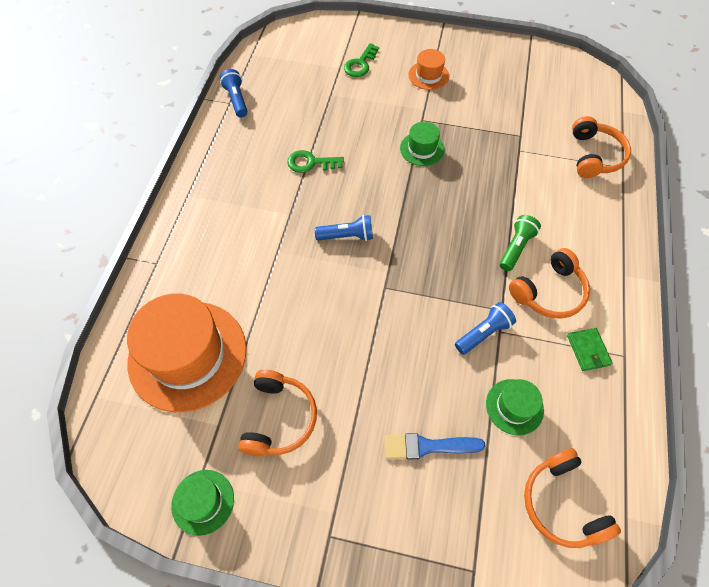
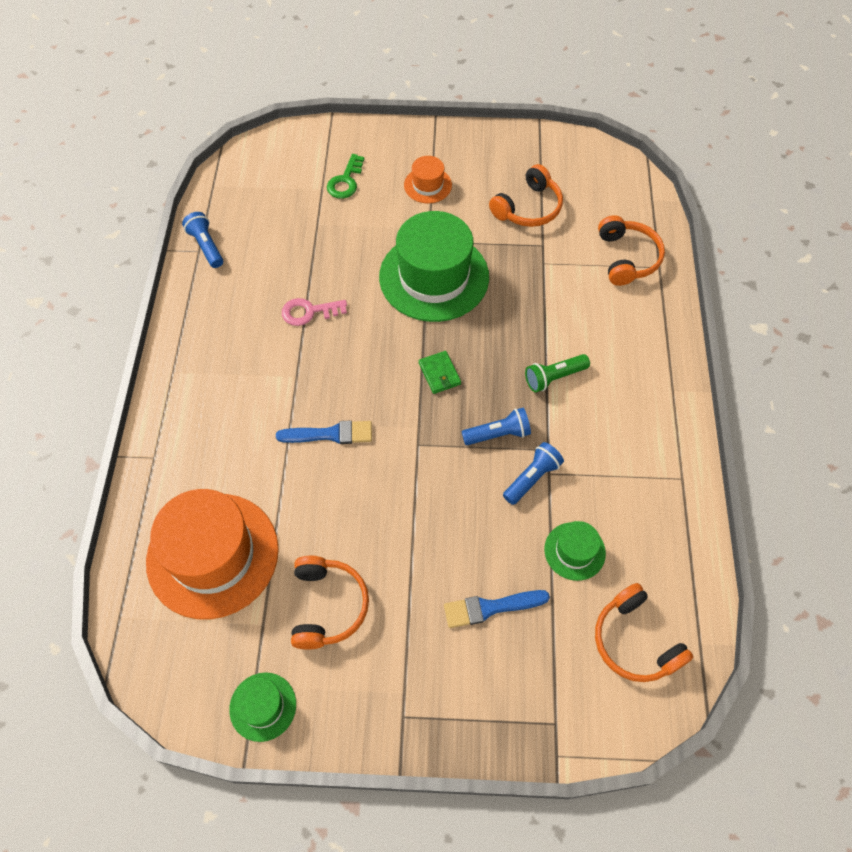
camera: 10 degrees left, 0 degrees up
(310, 267) = (330, 434): none -> blue brush
(311, 163) = (309, 312): green key -> pink key
(347, 236) = (366, 392): blue flashlight -> blue flashlight (498, 434)
(422, 149) = (434, 277): green hat -> green hat, size x2.14
(516, 248) = (554, 377): green flashlight -> green flashlight turned 135 degrees counterclockwise
(549, 292) = (596, 422): orange headphones -> orange headphones (528, 208)
(588, 350) = (644, 479): green wallet -> green wallet (439, 374)

